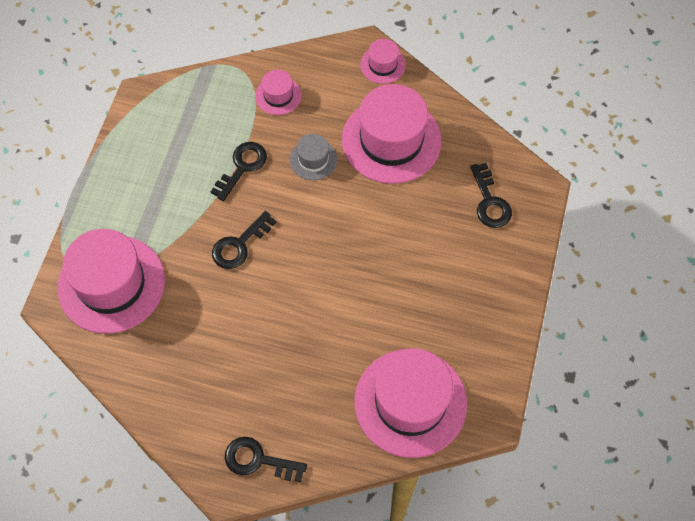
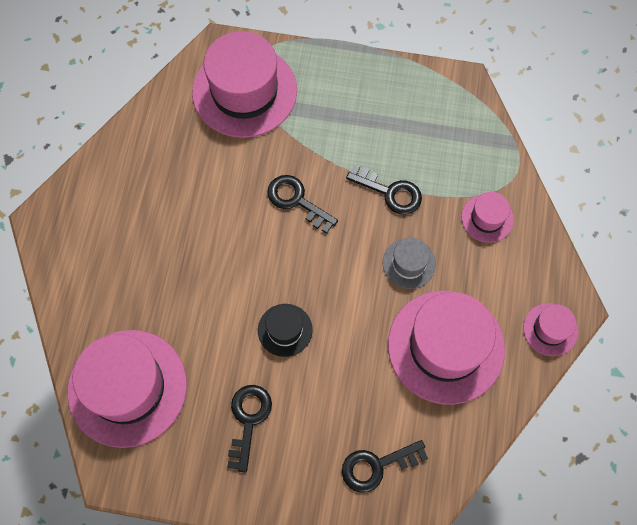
camera: 85 degrees right, 5 degrees up
(258, 460) = (67, 245): black key -> black key (248, 420)
(365, 264) = (285, 330): none -> black hat

